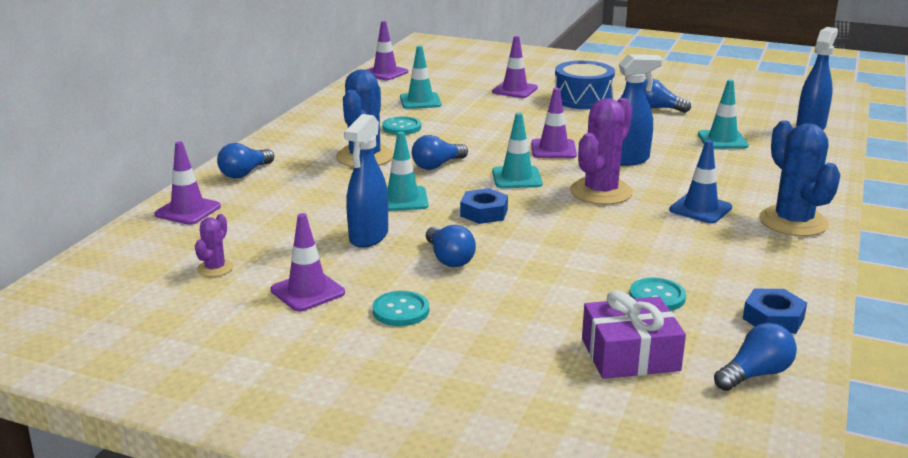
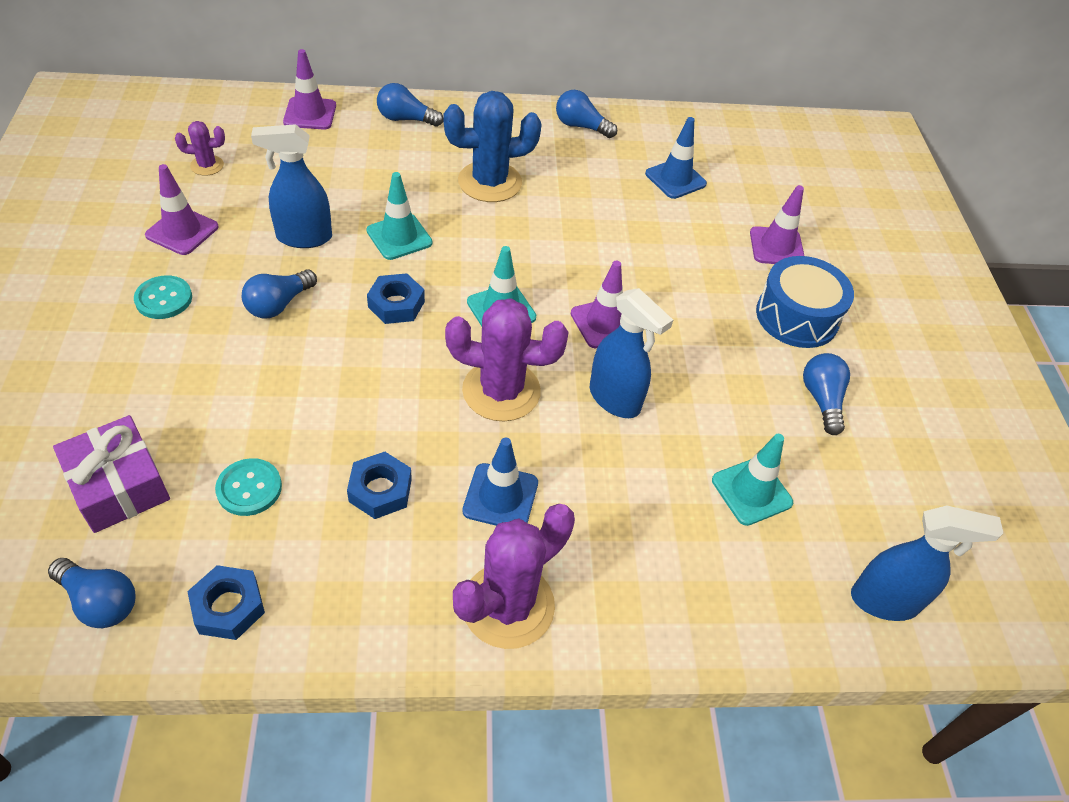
camera: 60 degrees right, 25 degrees up
(385, 73) = (743, 129): purple traffic cone -> none
(401, 127) = (587, 186): turquoise button -> none
(420, 101) = (675, 179): turquoise traffic cone -> blue traffic cone
(437, 165) = (499, 239): blue light bulb -> blue light bulb (581, 126)
(679, 247) = (380, 490): none -> blue nut
(793, 222) = (508, 605): blue cactus -> purple cactus

